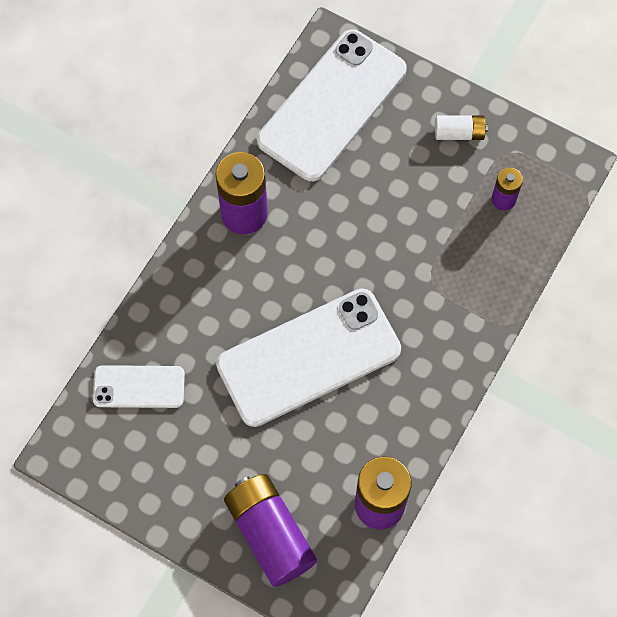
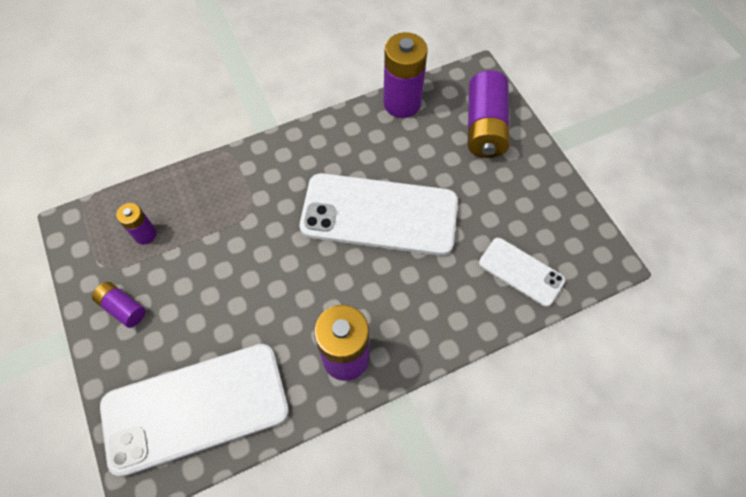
camera: 145 degrees left, 5 degrees down
(459, 133) = (123, 308): white battery -> purple battery

